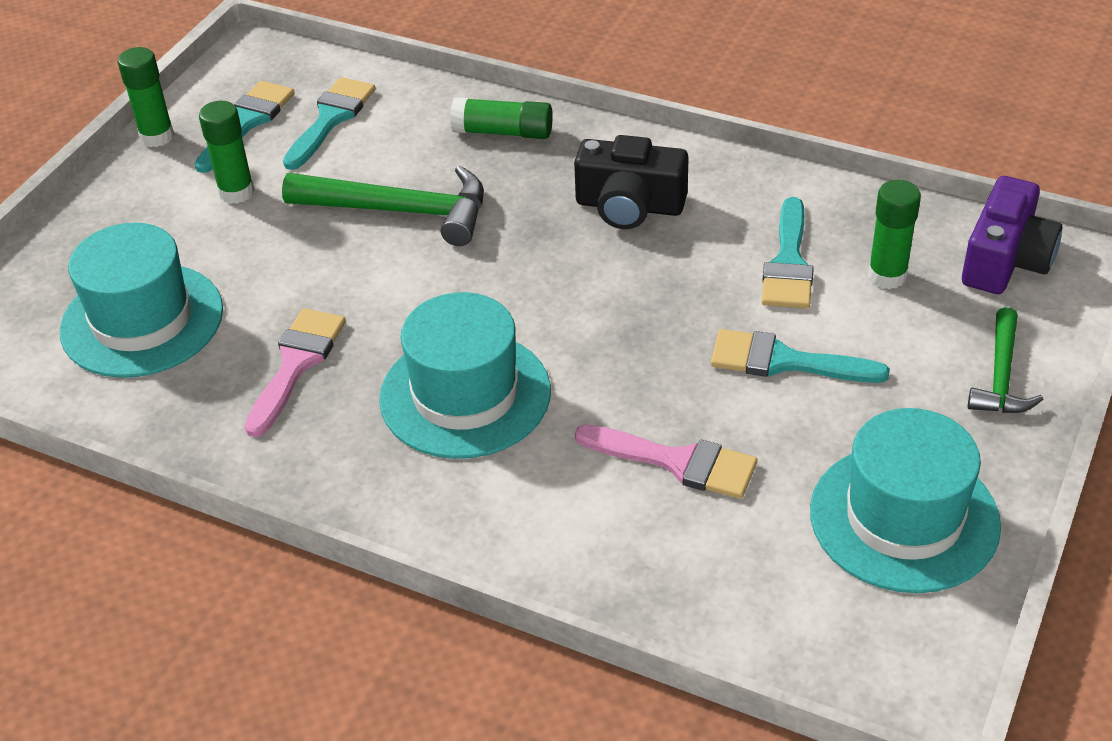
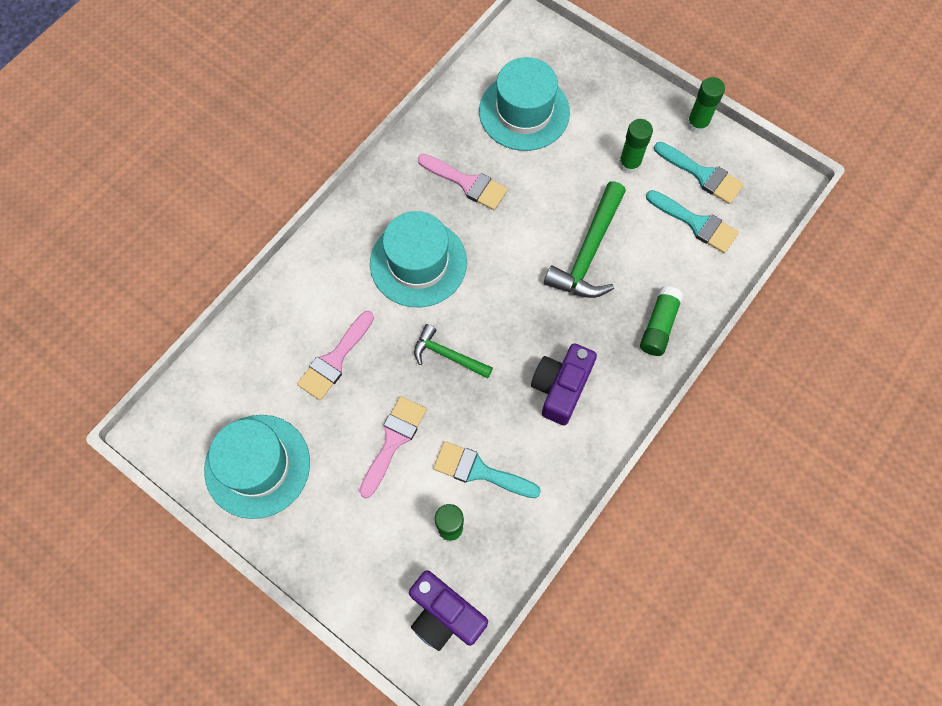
camera: 100 degrees right, 25 degrees up
(629, 206) = (561, 388): black camera -> purple camera
(784, 361) = (393, 440): turquoise brush -> pink brush
(1001, 376) = (343, 565): green hammer -> green hammer (448, 355)

